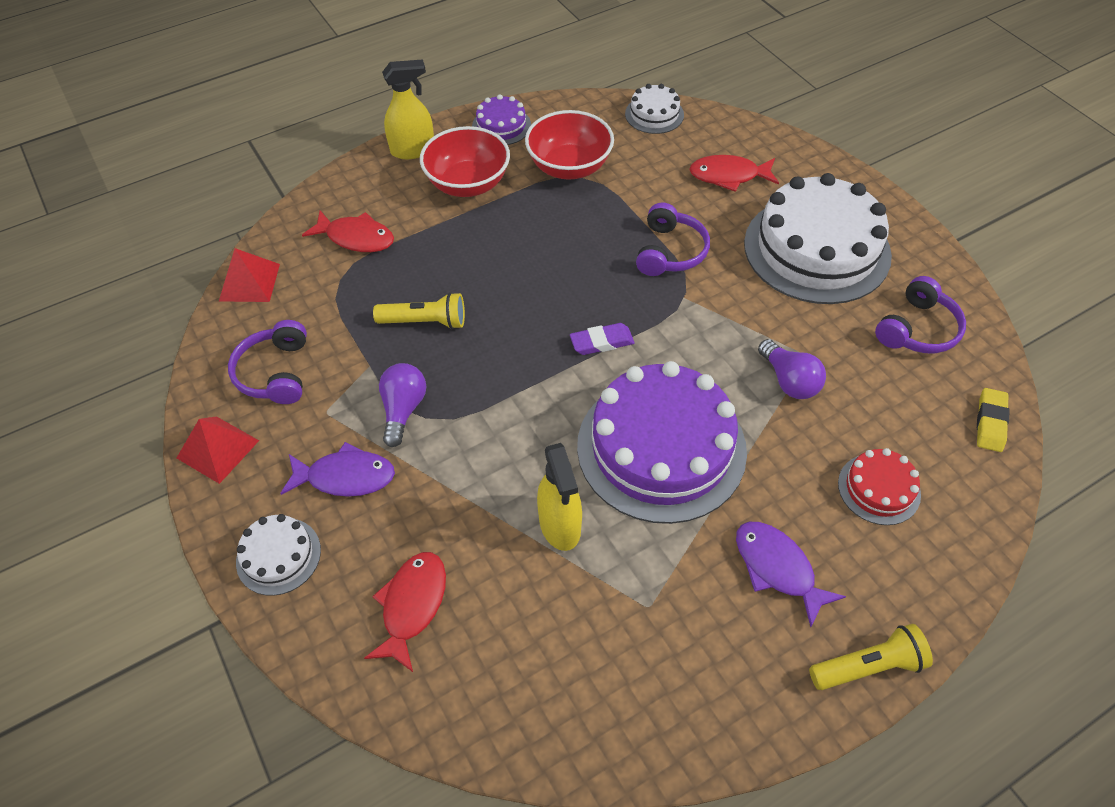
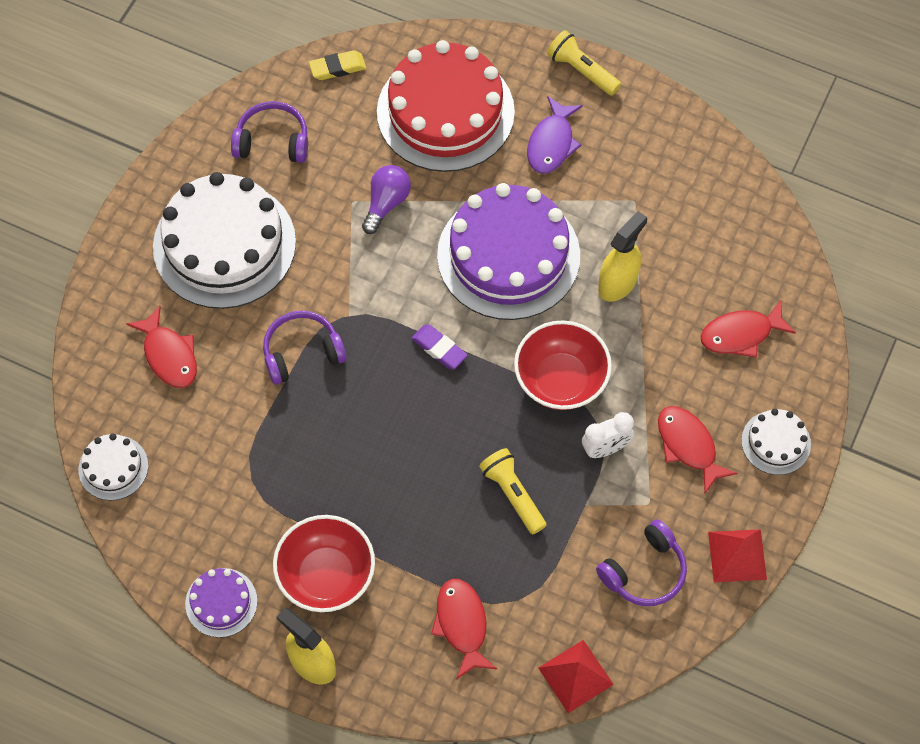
camera: 125 degrees left, 10 degrees up
(345, 477) = (688, 446): purple fish -> red fish
(403, 410) = (605, 448): purple light bulb -> white clock
(569, 167) = (243, 499): red bowl -> red bowl (560, 380)
(879, 489) = (445, 112): red cake -> red cake, size x2.16

